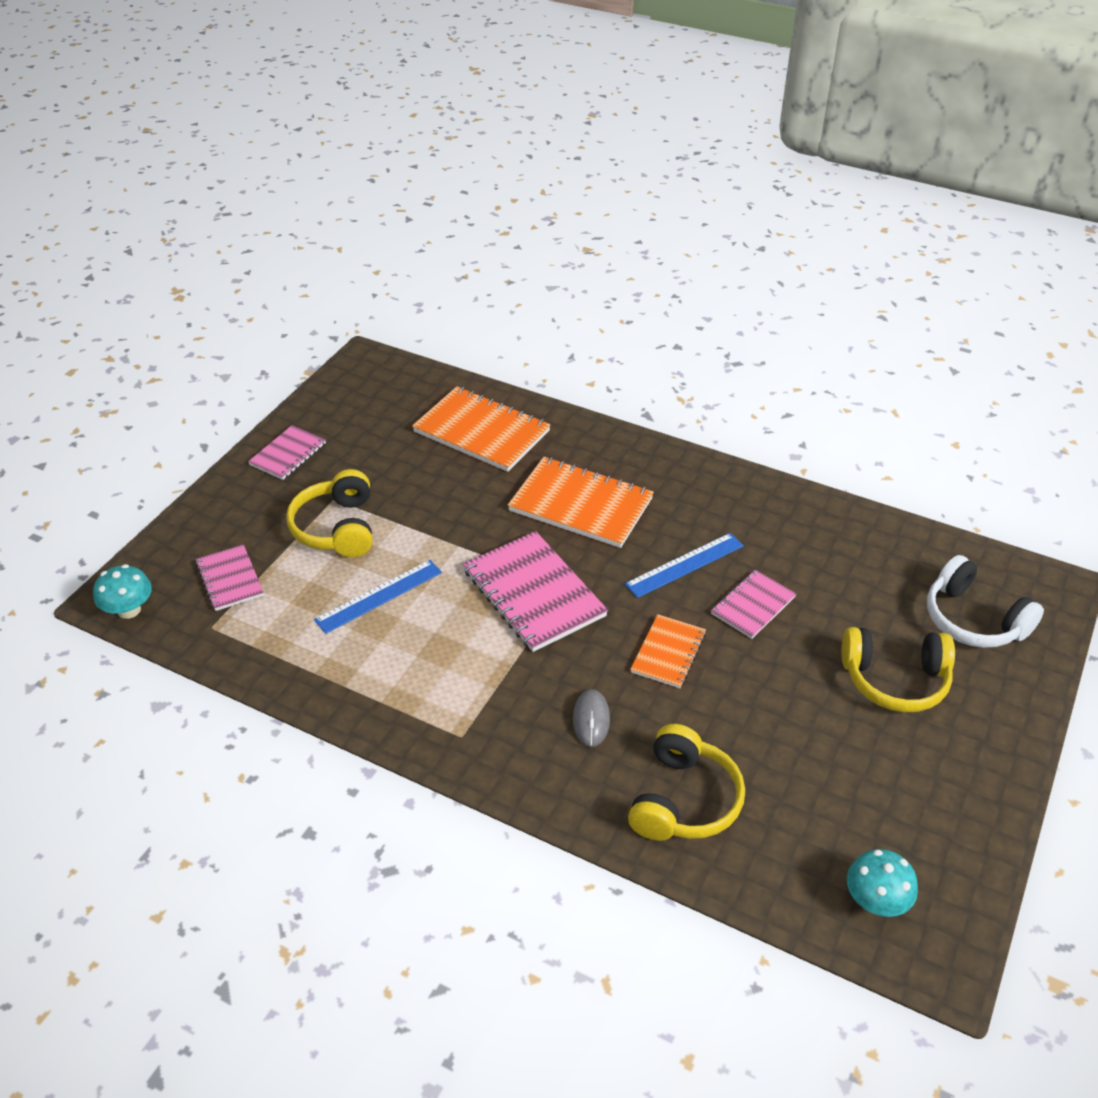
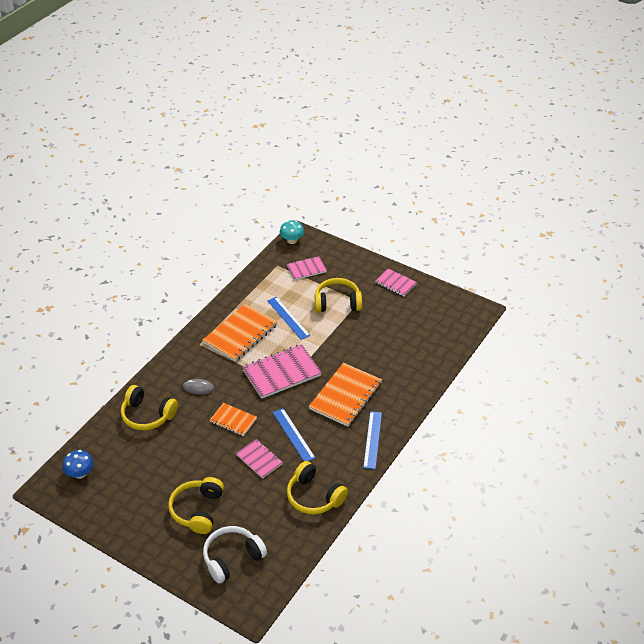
camera: 95 degrees right, 0 degrees up
(482, 431) = (411, 358): orange notebook -> orange notebook (240, 334)
(672, 469) = (372, 439): none -> blue ruler
(811, 530) = (314, 497): none -> yellow headphones
(875, 900) = (80, 473): turquoise mushroom -> blue mushroom

